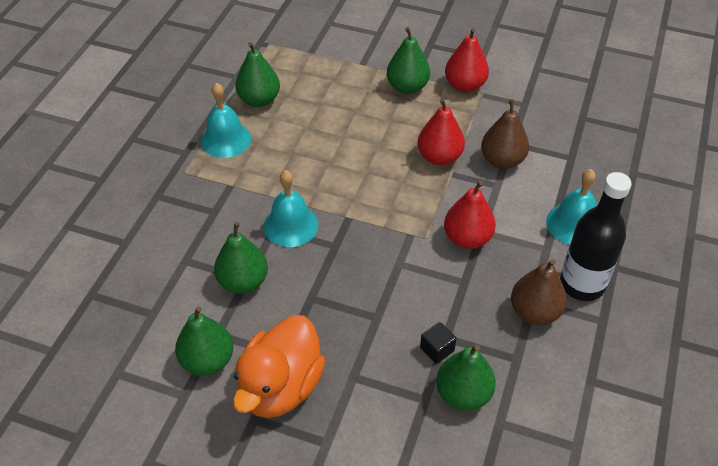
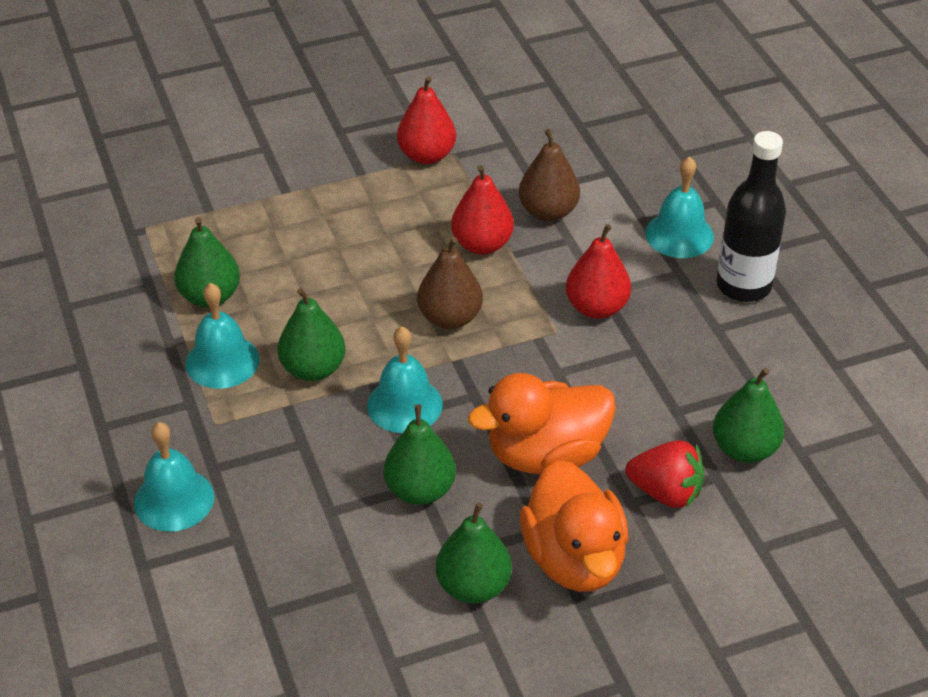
camera: 40 degrees left, 5 degrees down
(120, 200) = (174, 499): none -> turquoise bell
(336, 310) = (546, 454): none -> orange duck
(381, 386) = (666, 492): none -> red strawberry
(407, 87) = (366, 190): green pear -> green pear (313, 369)
(437, 349) = (680, 426): black cube -> none
(534, 312) = (729, 337): brown pear -> brown pear (450, 318)

